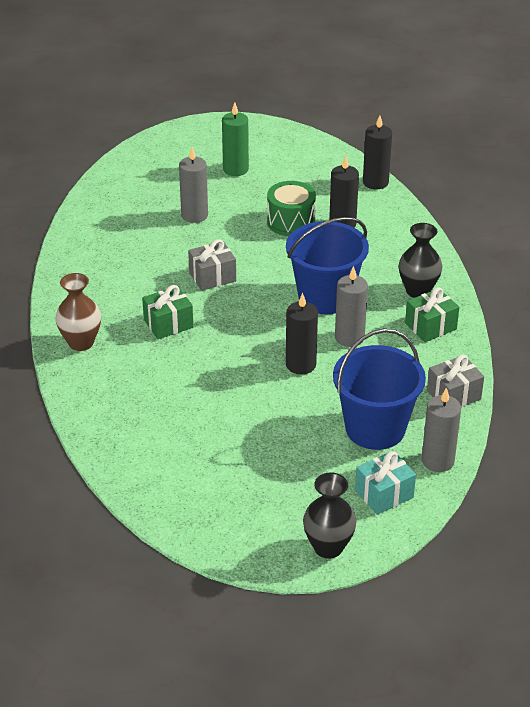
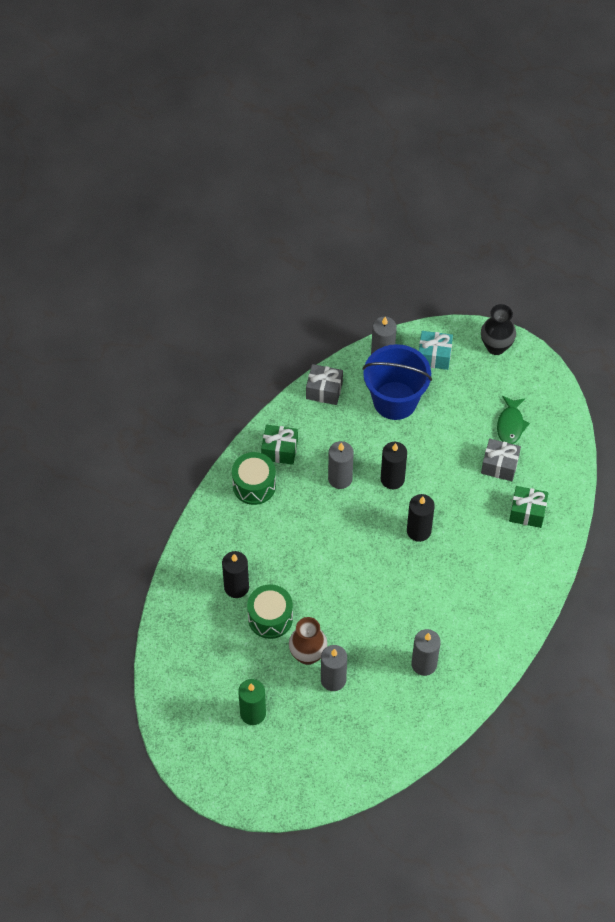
camera: 140 degrees left, 20 degrees up
(81, 342) = (518, 602): brown vase -> brown vase (308, 655)
(127, 260) = (424, 664): none -> grey candle
(168, 324) = (446, 577): green gift -> green gift (527, 512)
(212, 277) = (378, 601): grey gift -> grey gift (499, 465)
(232, 479) = (510, 424): none -> green fish
(325, 297) = (320, 525): blue bucket -> none
(375, 182) = (164, 615): black candle -> black candle (419, 531)
(418, 291) = (254, 485): black vase -> green drum

